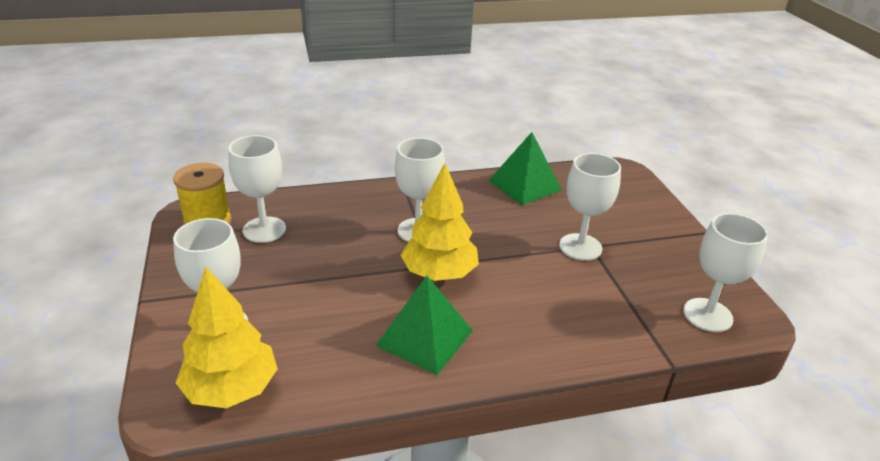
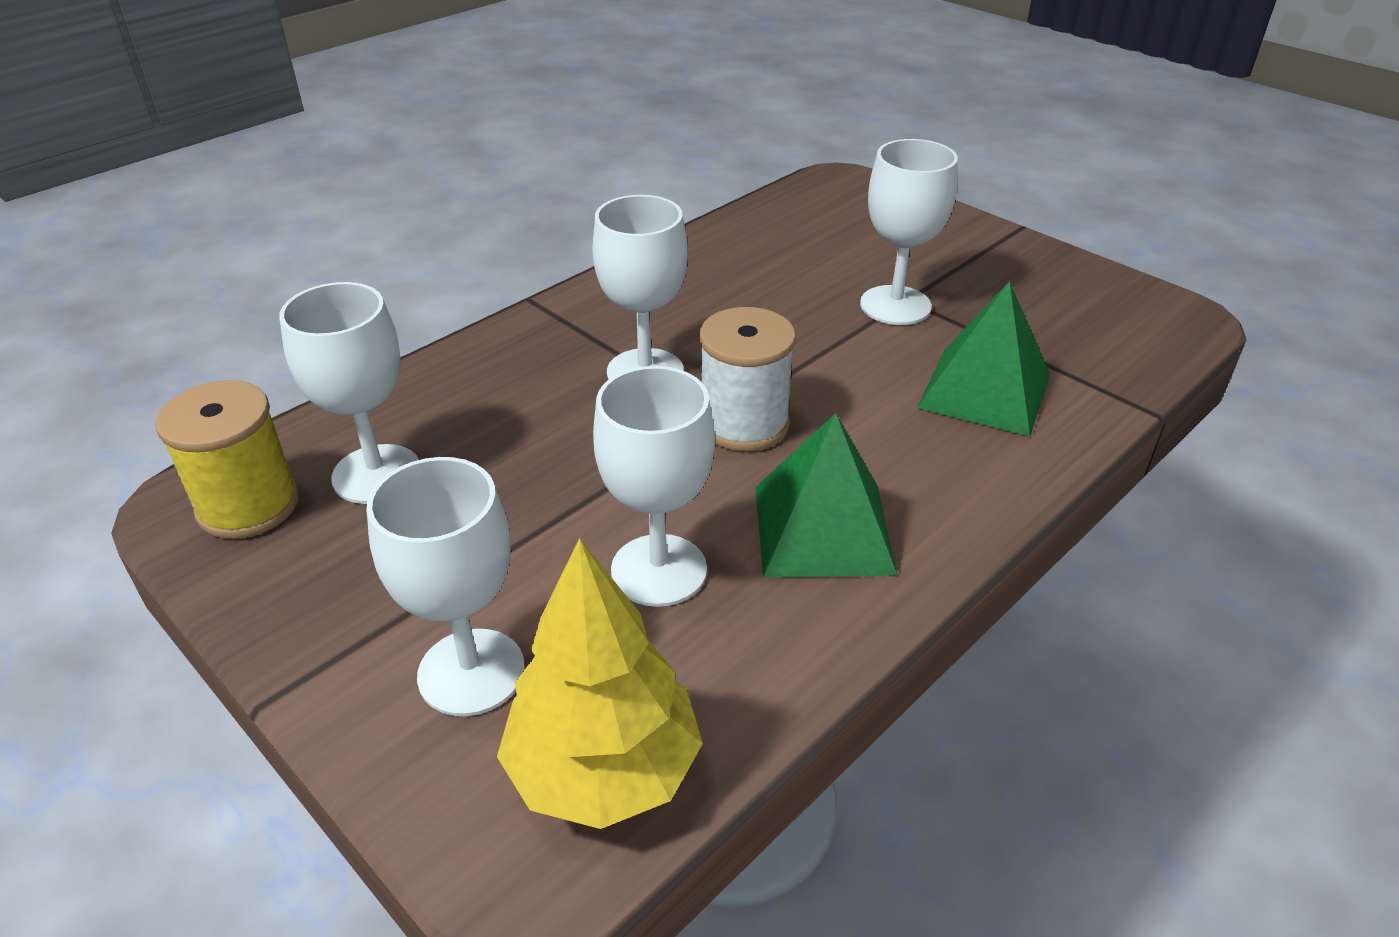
camera: 30 degrees left, 5 degrees up
(439, 273) = (744, 423): yellow tree -> white spool
(524, 185) = (732, 246): green pyramid -> green pyramid (985, 391)
(707, 315) = (1131, 333): white goblet -> white goblet (659, 570)

